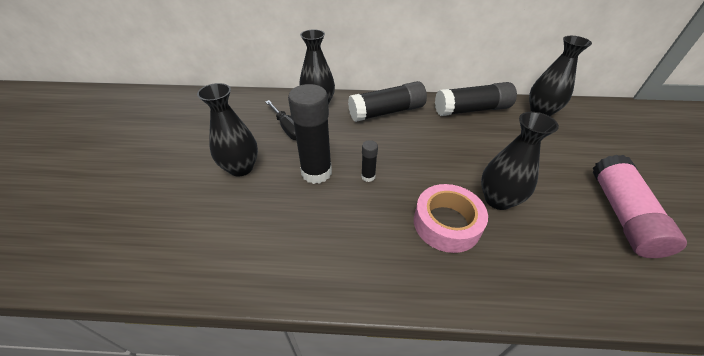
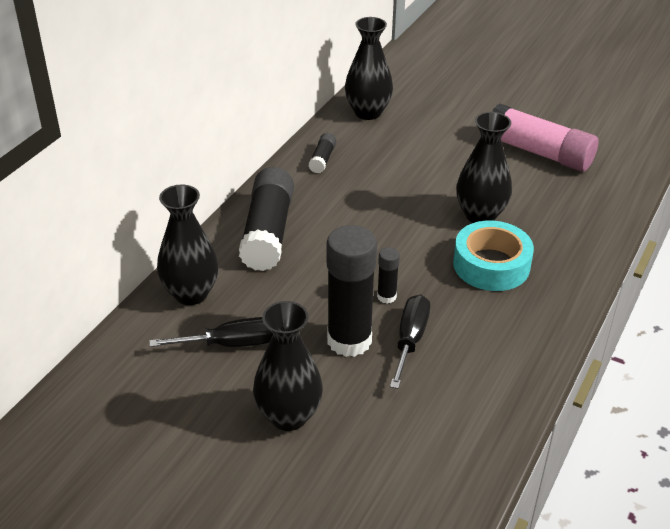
camera: 65 degrees left, 5 degrees down
(333, 201) = (410, 340): none -> black screwdriver
(446, 223) = (491, 265): pink tape -> turquoise tape
(471, 110) = (322, 159): black glue stick -> black glue stick, size x0.46

